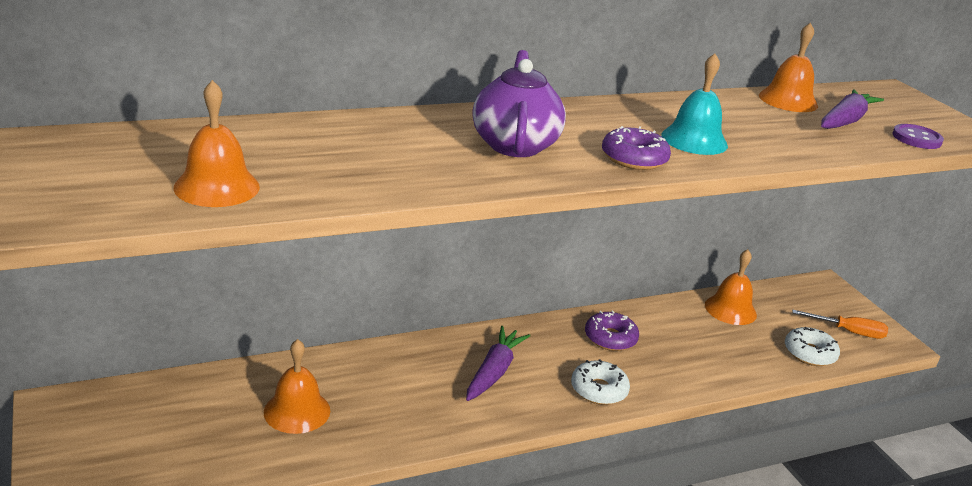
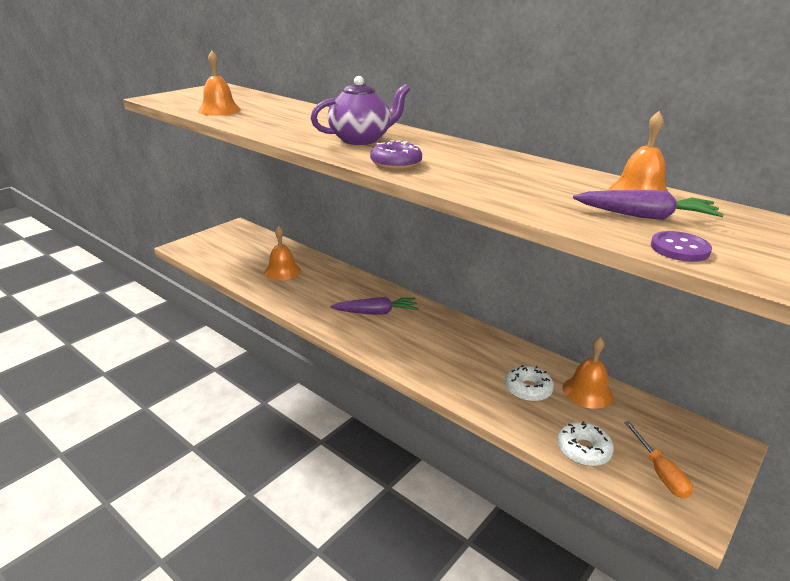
camera: 65 degrees right, 0 degrees up
(598, 390) = (401, 353): white donut -> white donut (528, 389)
(610, 338) = (466, 344): purple donut -> none
(694, 140) = (466, 174): turquoise bell -> none

